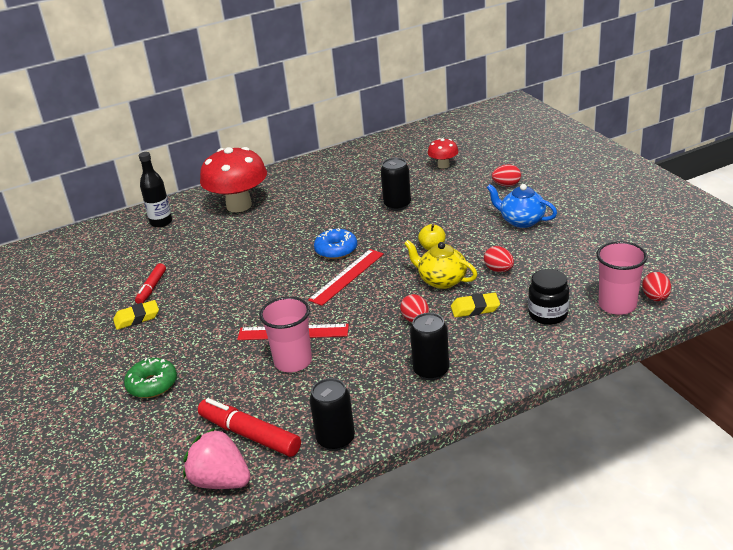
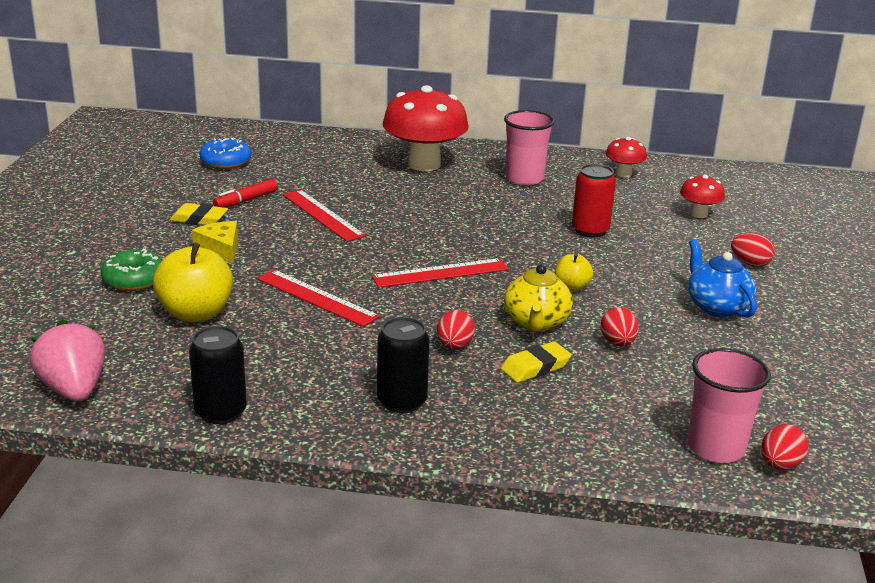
camera: 30 degrees right, 5 degrees down
(161, 222) = (332, 149): black bottle -> none
(182, 332) = (220, 249): none -> yellow cheese
(219, 273) = (323, 215): none -> red ruler
(229, 385) = (196, 314): none -> yellow apple
(249, 435) = (152, 365): red marker -> none
(293, 361) = (280, 323): pink cup -> pink cup (524, 178)
(336, 250) = (464, 244): blue donut -> blue donut (226, 162)
(370, 157) = (623, 174): none -> red mushroom
(397, 205) = (590, 230): black can -> red can
(441, 280) = (536, 323): yellow teapot -> yellow teapot turned 150 degrees counterclockwise
(475, 308) = (535, 367): yellow eraser -> yellow eraser turned 60 degrees counterclockwise
(548, 314) = (613, 414): black jar -> none

